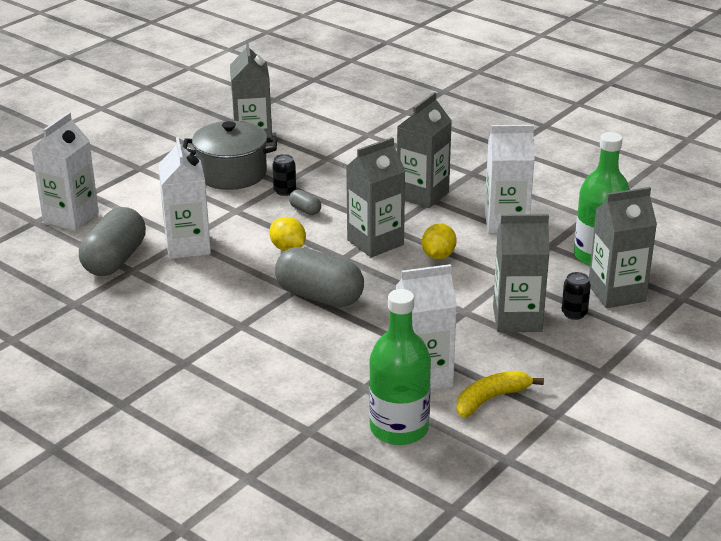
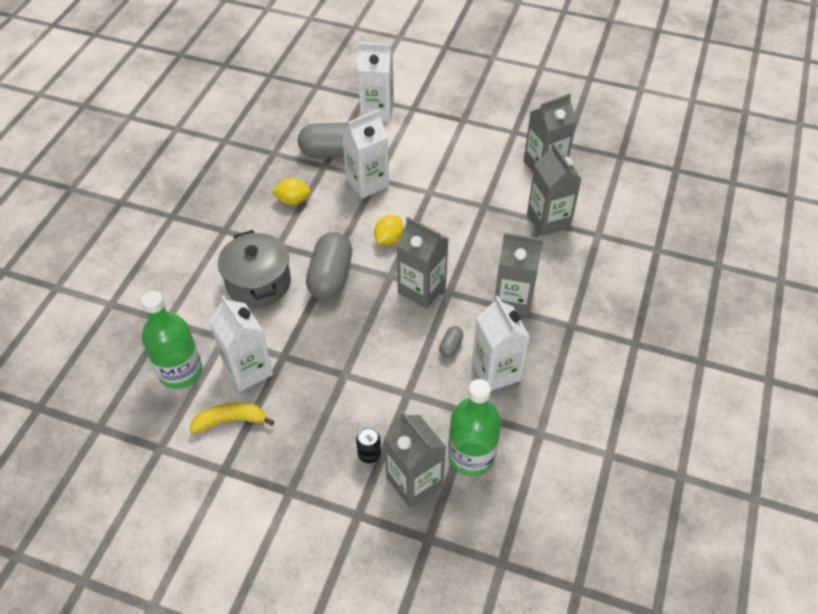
camera: 70 degrees right, 20 degrees up
(232, 174) = (482, 172): grey pot -> grey pot (258, 283)
(285, 191) = (472, 211): black can -> none
(305, 210) = (449, 232): grey capsule -> grey capsule (450, 346)
(438, 256) = (420, 336): yellow lemon -> yellow lemon (293, 200)
(491, 399) = (230, 420): yellow banana -> yellow banana turned 45 degrees counterclockwise
(517, 319) = (345, 414): grey carton -> grey carton (548, 220)

